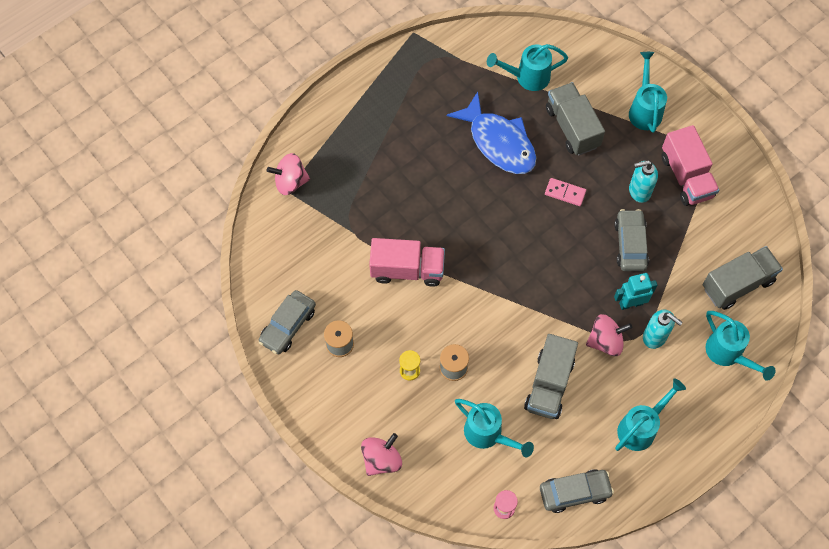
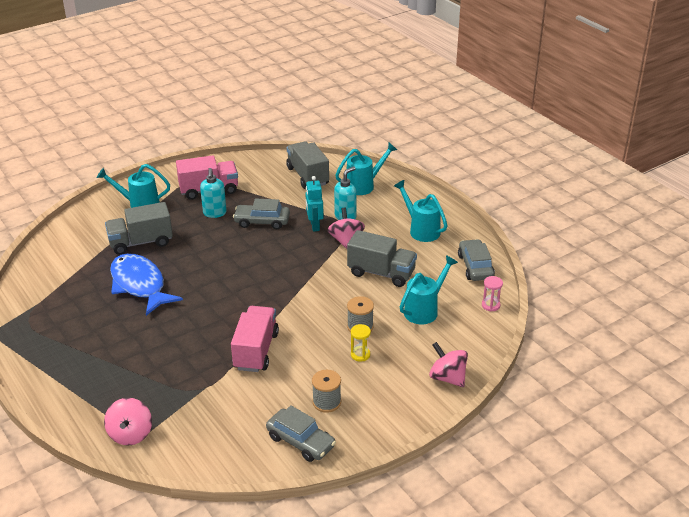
camera: 85 degrees left, 30 degrees down
(499, 142) = (139, 285): blue fish -> blue fish turned 90 degrees counterclockwise
(527, 77) = (78, 263): turquoise watering can -> none
(565, 193) = (204, 251): pink domino -> none

